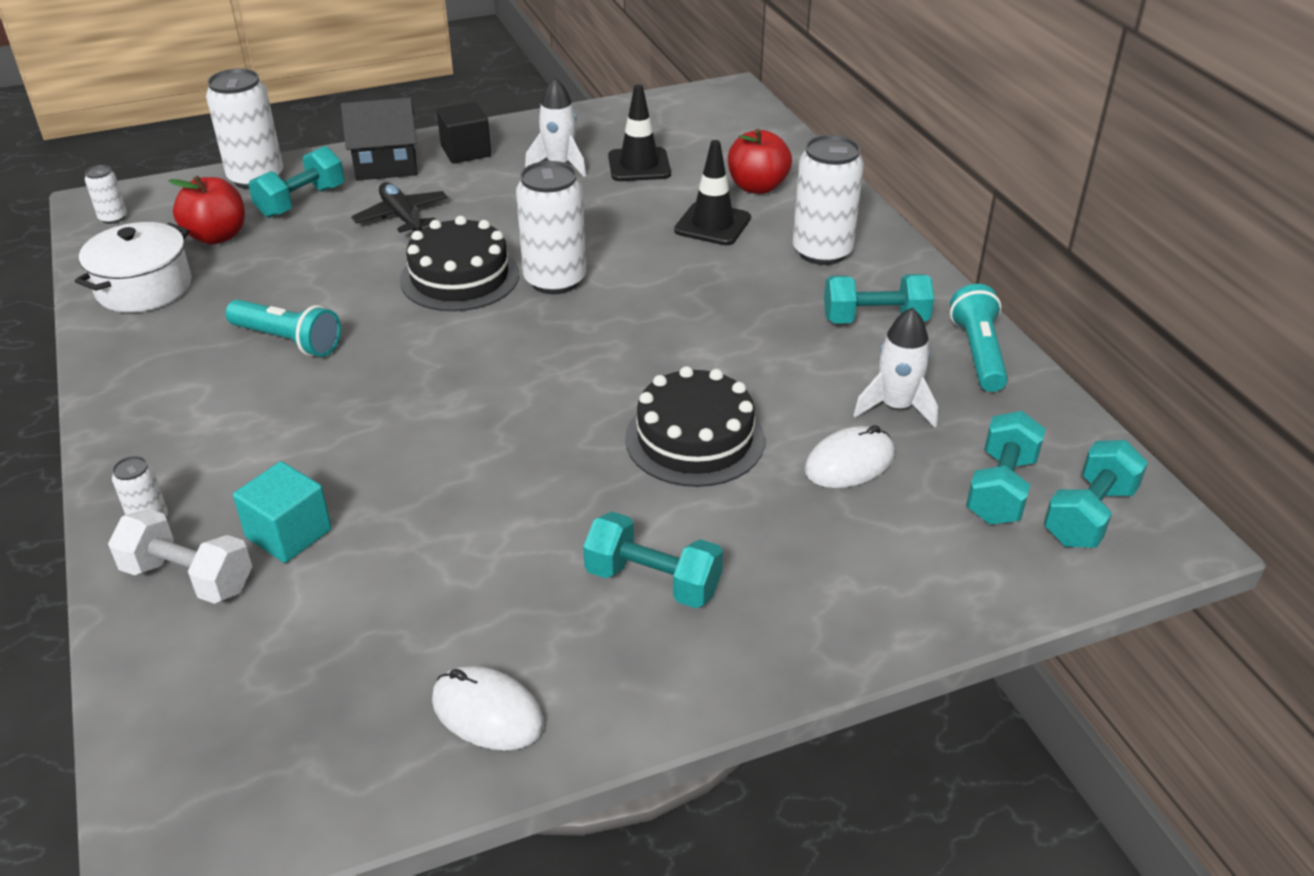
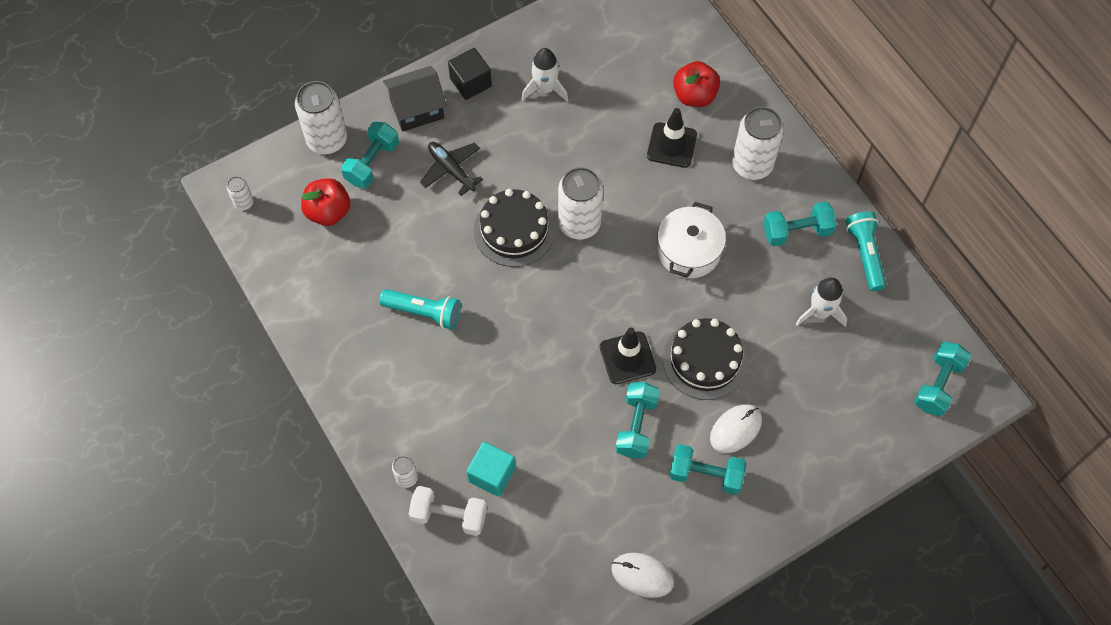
camera: 10 degrees left, 25 degrees up
(144, 287) = (303, 275): white pot -> white pot (688, 251)
(639, 165) = (603, 81): black traffic cone -> black traffic cone (627, 358)
(849, 462) = (799, 365): white mouse -> white mouse (735, 429)
(1000, 489) = (887, 372): turquoise dumbbell -> turquoise dumbbell (636, 426)

